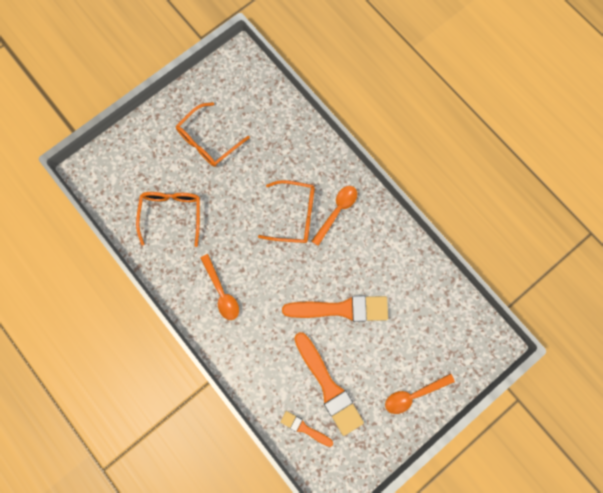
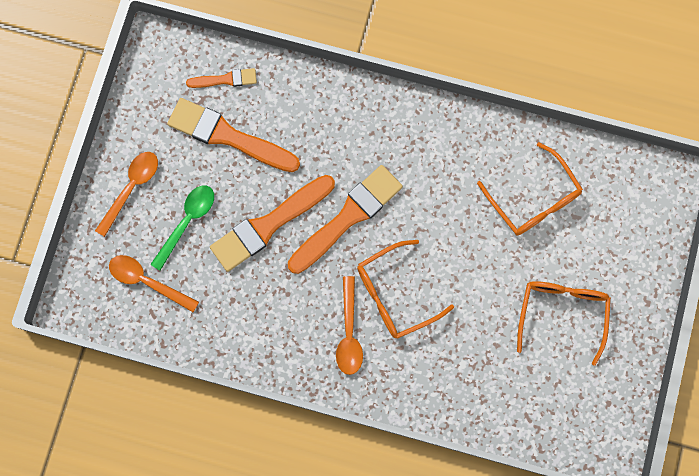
camera: 145 degrees right, 0 degrees up
(222, 292) = (412, 153): orange spoon -> orange spoon (147, 281)
(289, 280) = (348, 217): none -> orange brush
(390, 346) = (187, 221): none -> green spoon

